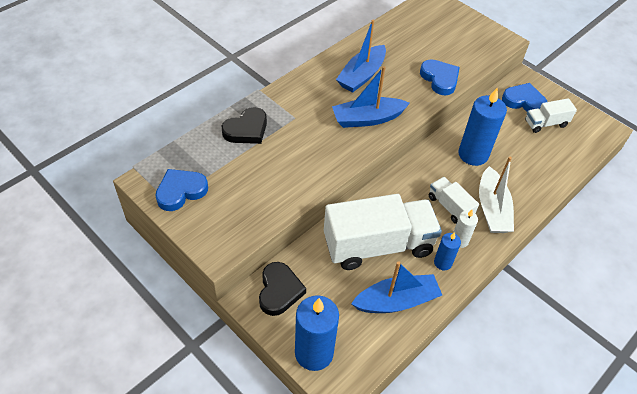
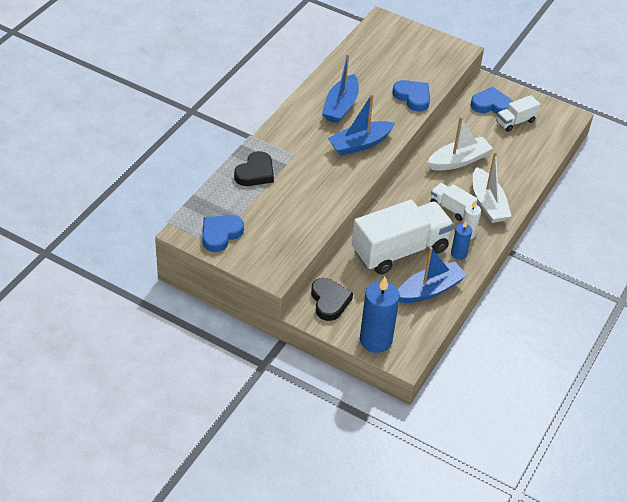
camera: 15 degrees left, 5 degrees down
(473, 154) = (458, 160): blue candle -> white boat

